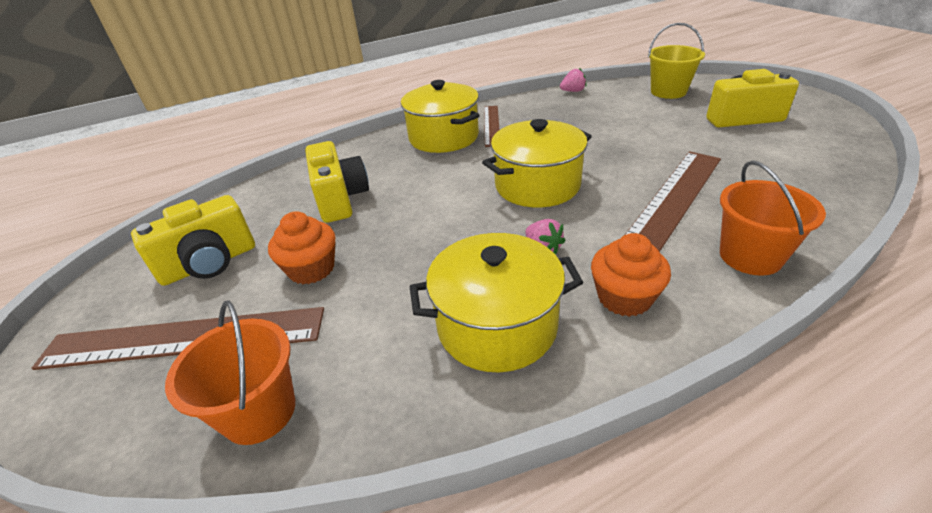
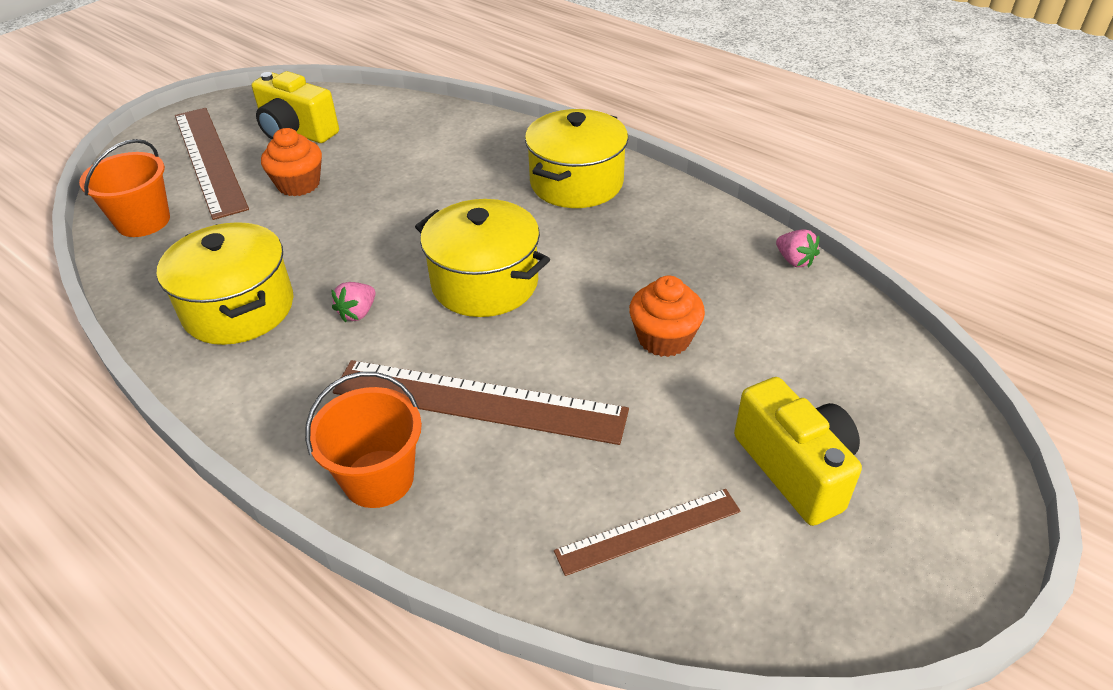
camera: 65 degrees right, 5 degrees up
(340, 199) = (413, 159): yellow camera -> none
(491, 125) = (630, 211): brown ruler -> brown ruler (648, 531)
(624, 297) = (288, 382): orange cupcake -> orange cupcake (664, 338)
(668, 92) = (862, 368): yellow bucket -> none

